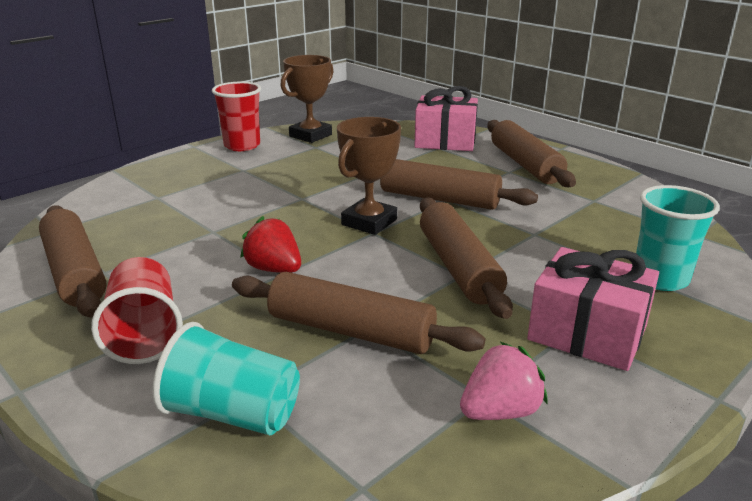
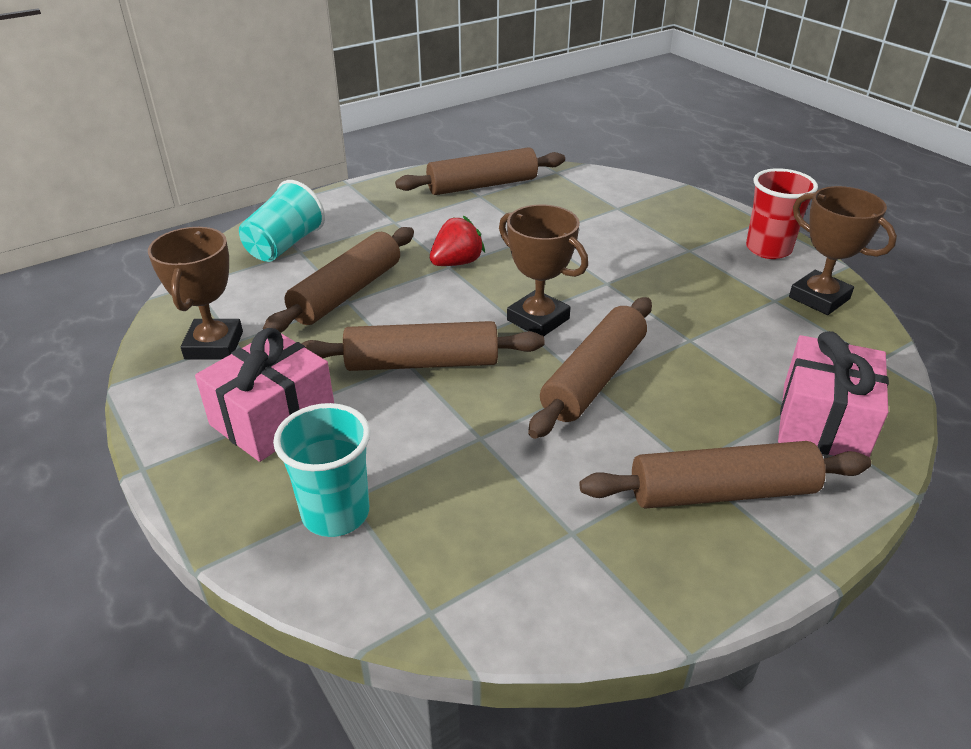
camera: 100 degrees right, 10 degrees up
(145, 333) = (387, 214): red cup -> none
(500, 411) = (214, 345): pink strawberry -> brown trophy

